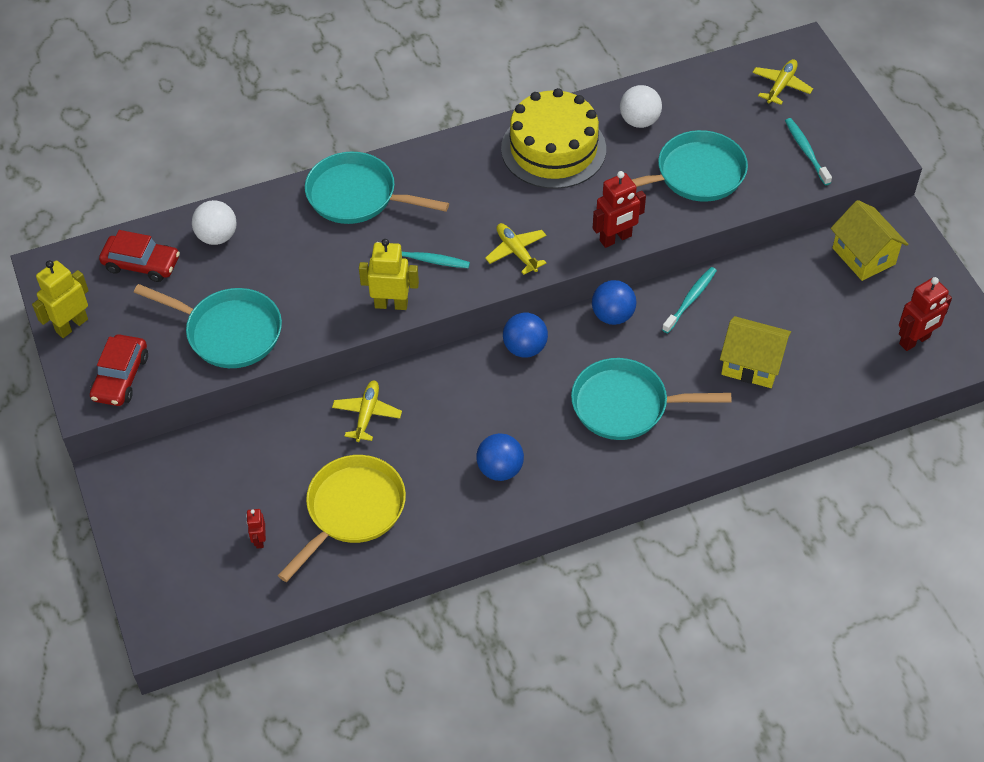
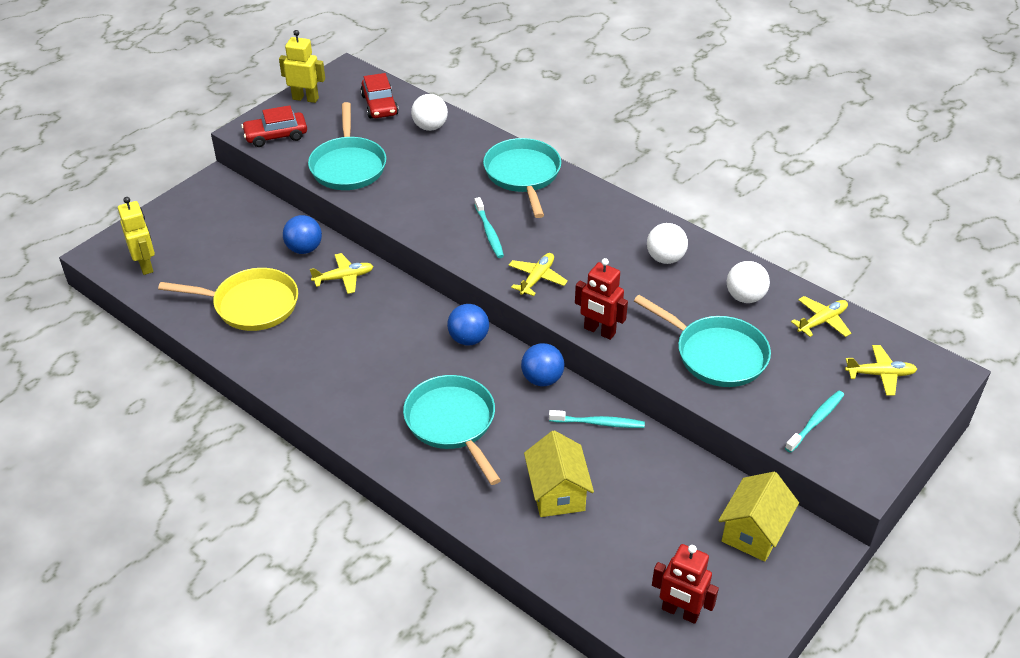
camera: 60 degrees right, 10 degrees down
(259, 540) = (198, 269): red robot -> none
(391, 304) = (431, 232): yellow robot -> yellow robot (145, 265)
(500, 469) = (337, 371): blue ball -> blue ball (304, 249)
(553, 149) = (665, 258): yellow cake -> white ball
(700, 88) = (822, 321): none -> yellow plane

